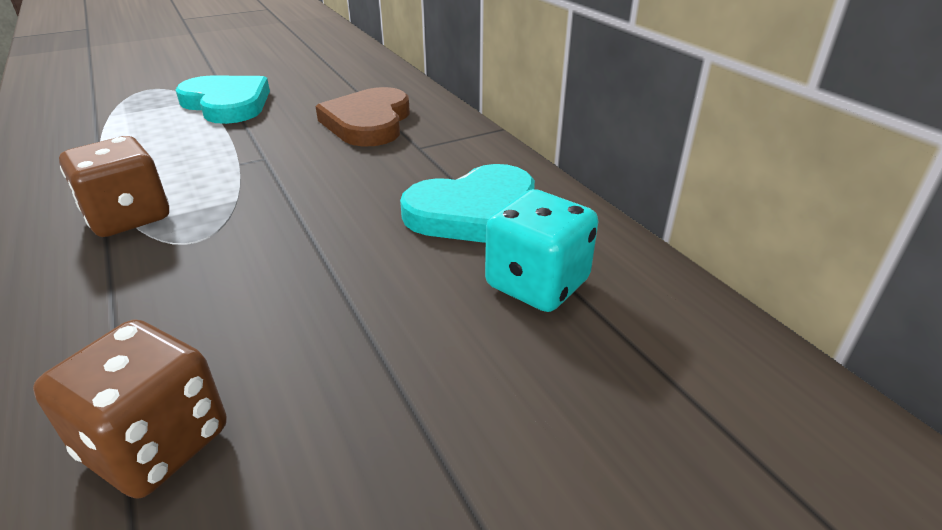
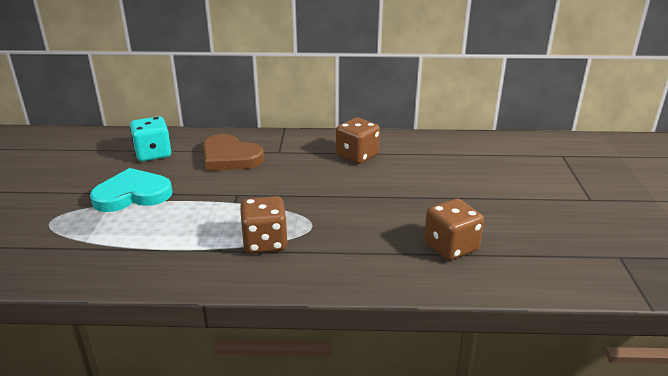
camera: 60 degrees left, 5 degrees down
(474, 212) = (357, 155): turquoise heart -> brown dice
(537, 284) = (419, 158): turquoise dice -> turquoise dice (153, 154)

